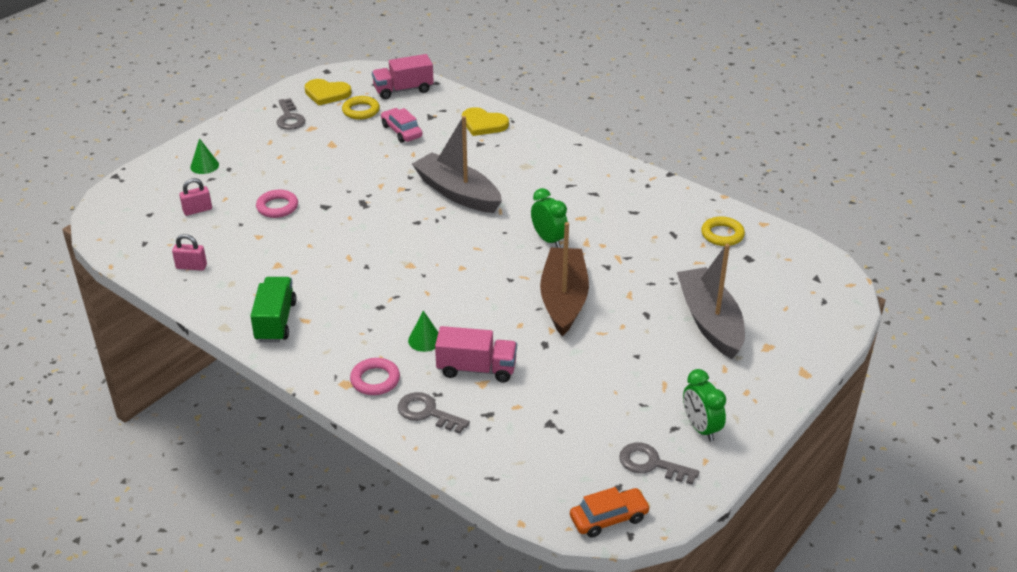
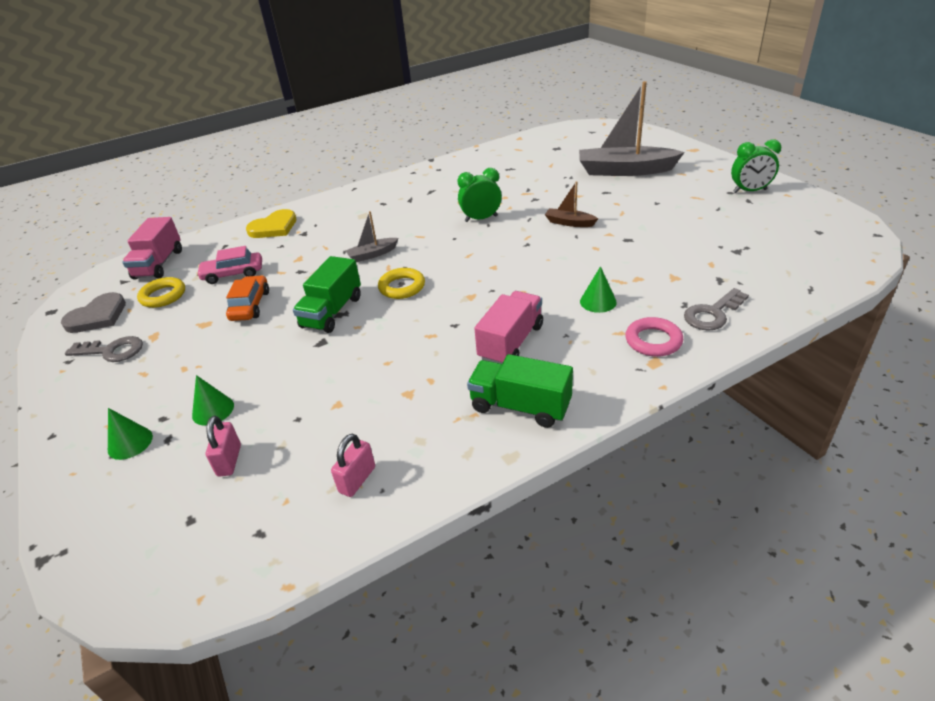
camera: 65 degrees left, 0 degrees up
(240, 186) = (213, 410): none -> green cone
(277, 207) = (289, 381): pink ring -> none
(327, 94) = (98, 316): yellow heart -> grey heart
(365, 199) = (332, 312): none -> green truck
(457, 193) = (372, 254): grey boat -> grey boat, size x0.46
(476, 369) = (652, 277): pink truck -> pink truck (511, 342)
(564, 299) = (569, 223): brown boat -> brown boat, size x0.46
(609, 518) = (858, 240): orange car -> orange car (250, 305)
(651, 464) = (791, 215): grey key -> none
(722, 235) = (523, 152): yellow ring -> yellow ring (402, 287)

